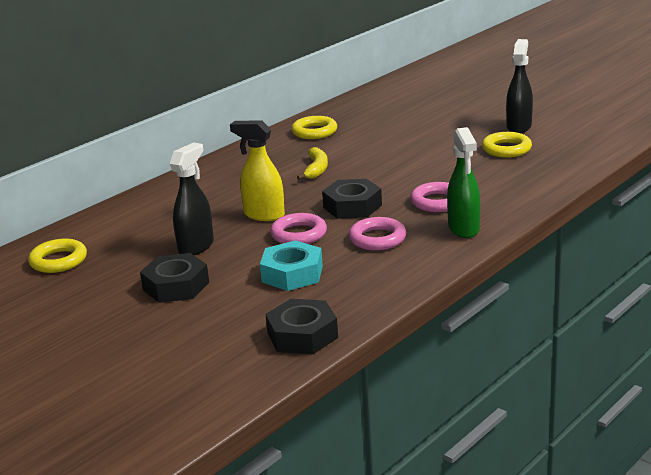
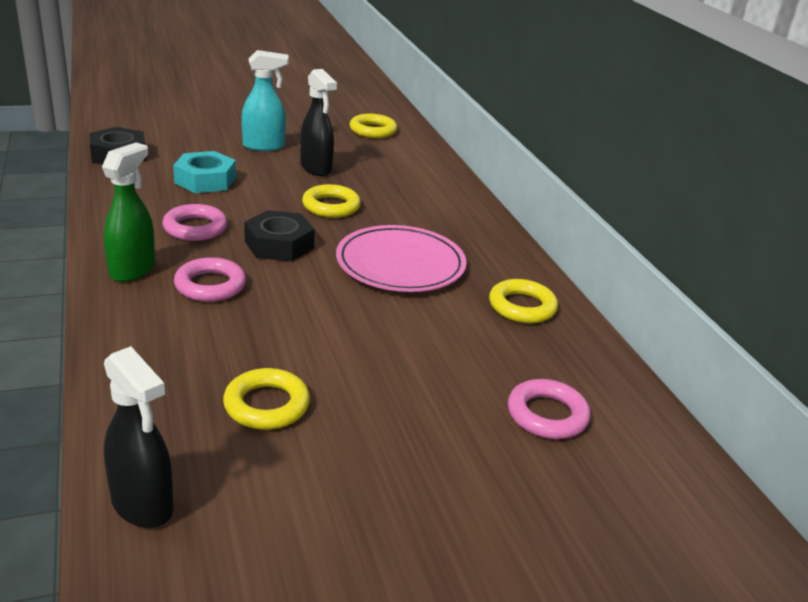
camera: 115 degrees right, 5 degrees up
(176, 286) = (264, 146): black nut -> turquoise spray bottle
(263, 215) = (331, 206): yellow spray bottle -> yellow ring
(299, 234) = (266, 205): pink ring -> pink ring (547, 415)
(316, 169) = (400, 264): yellow banana -> pink plate
(463, 229) = (133, 269): green spray bottle -> green spray bottle turned 90 degrees clockwise
(519, 127) = (328, 467): black spray bottle -> black spray bottle (142, 505)

